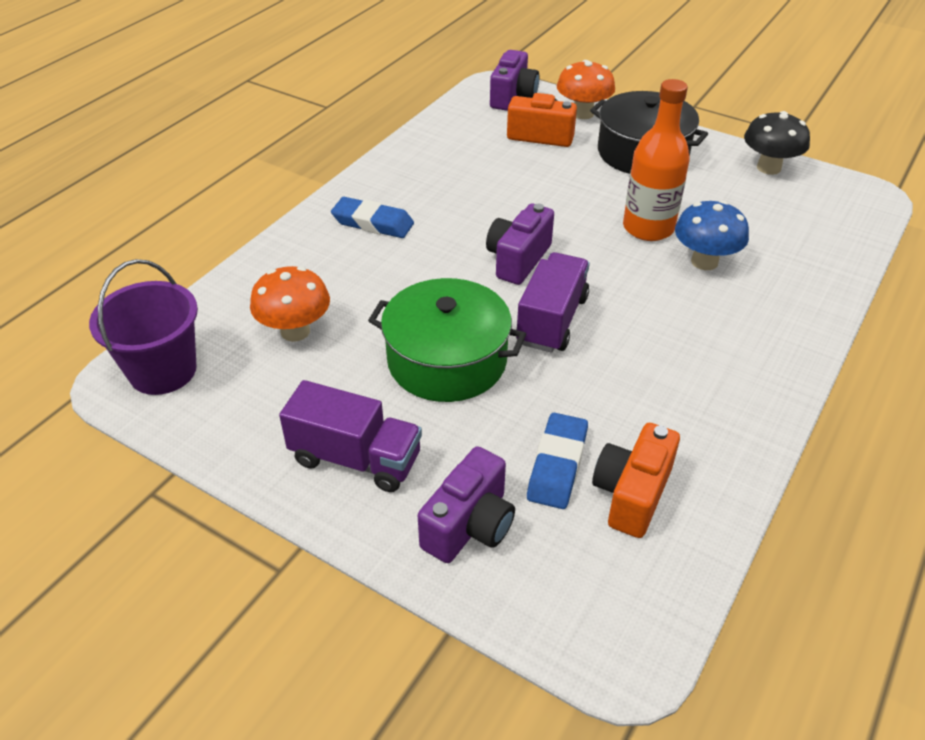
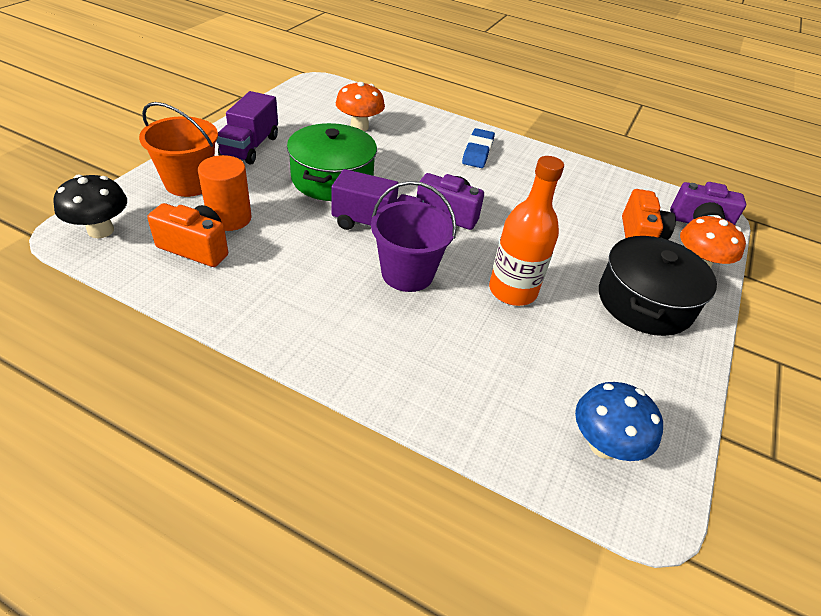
camera: 80 degrees right, 0 degrees up
(163, 371) = (326, 91): purple bucket -> purple bucket (407, 273)
(470, 525) = (189, 183): purple camera -> orange bucket
(557, 465) = (229, 218): blue eraser -> orange cylinder
(704, 261) = (468, 323): blue mushroom -> blue mushroom (604, 445)
(768, 168) = (666, 406): black mushroom -> black mushroom (101, 230)

